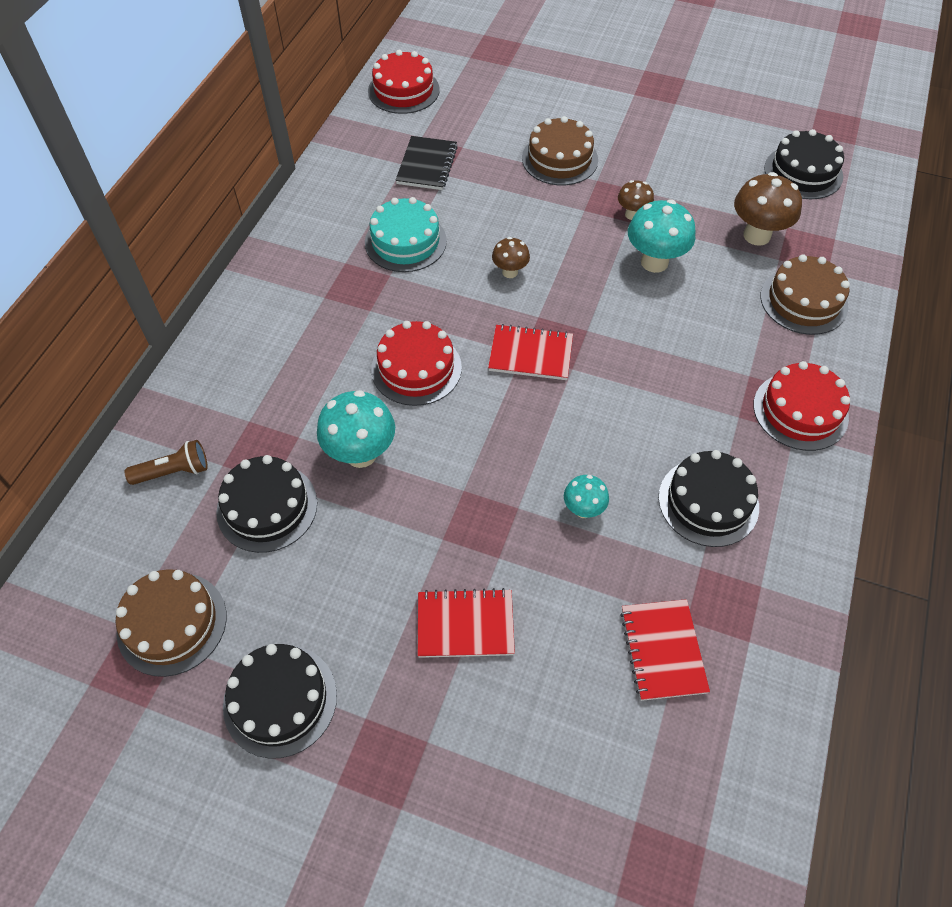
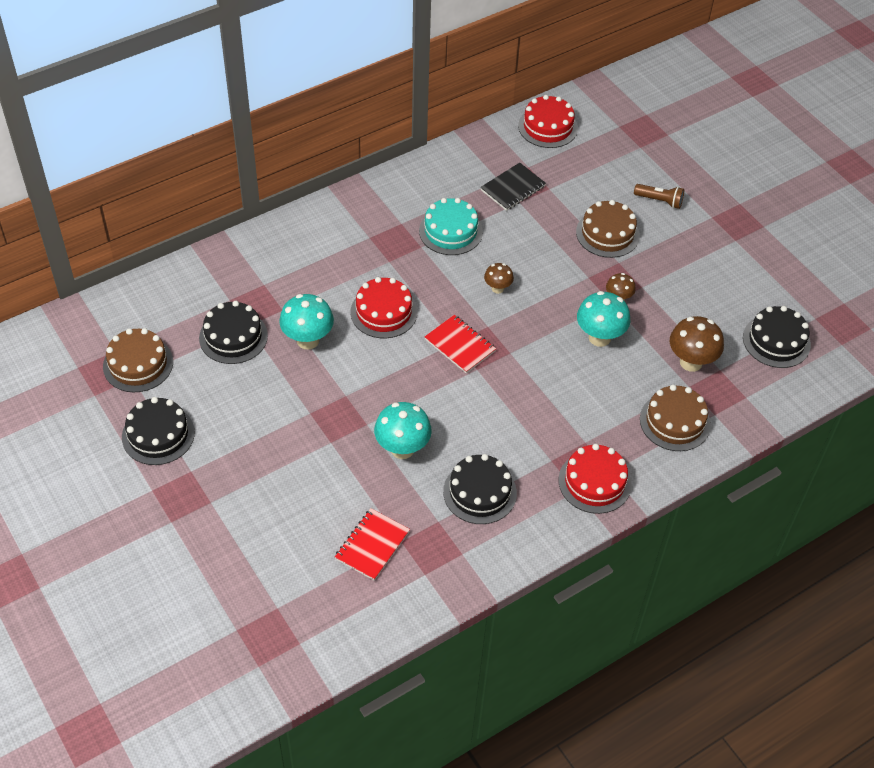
camera: 35 degrees right, 5 degrees down
(173, 472) = (201, 287): brown flashlight -> brown flashlight (659, 201)
(465, 625) = (281, 462): red notebook -> none
(583, 509) = (402, 449): turquoise mushroom -> turquoise mushroom, size x1.76

